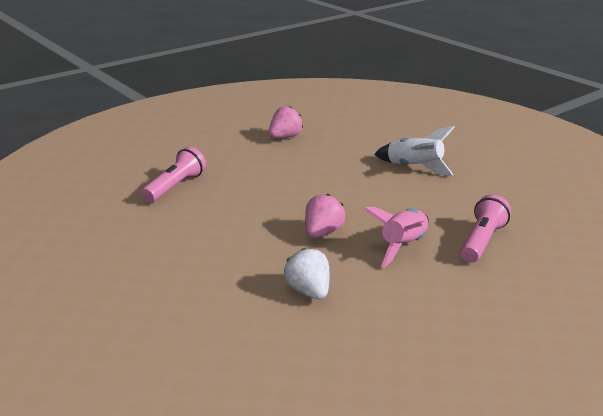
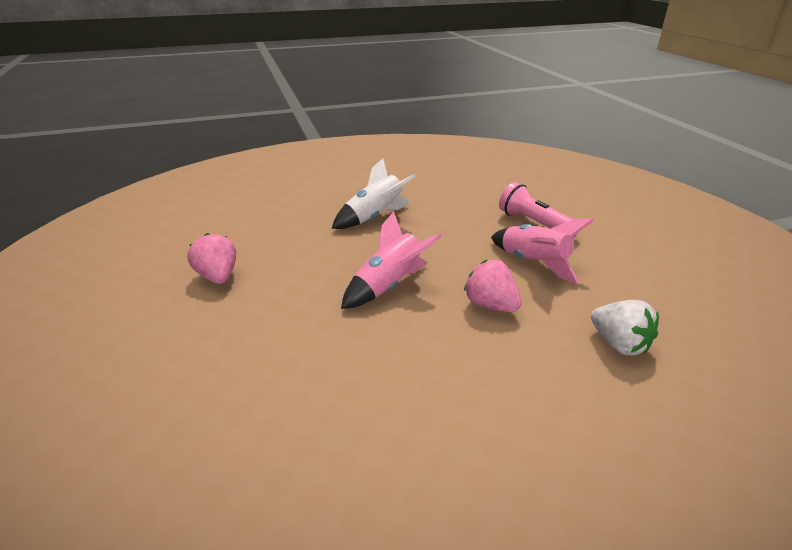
camera: 70 degrees left, 5 degrees up
(176, 187) = (284, 419): pink flashlight -> none
(309, 291) = (619, 344): white strawberry -> white strawberry turned 120 degrees counterclockwise
(318, 191) = (389, 286): none -> pink rocket

